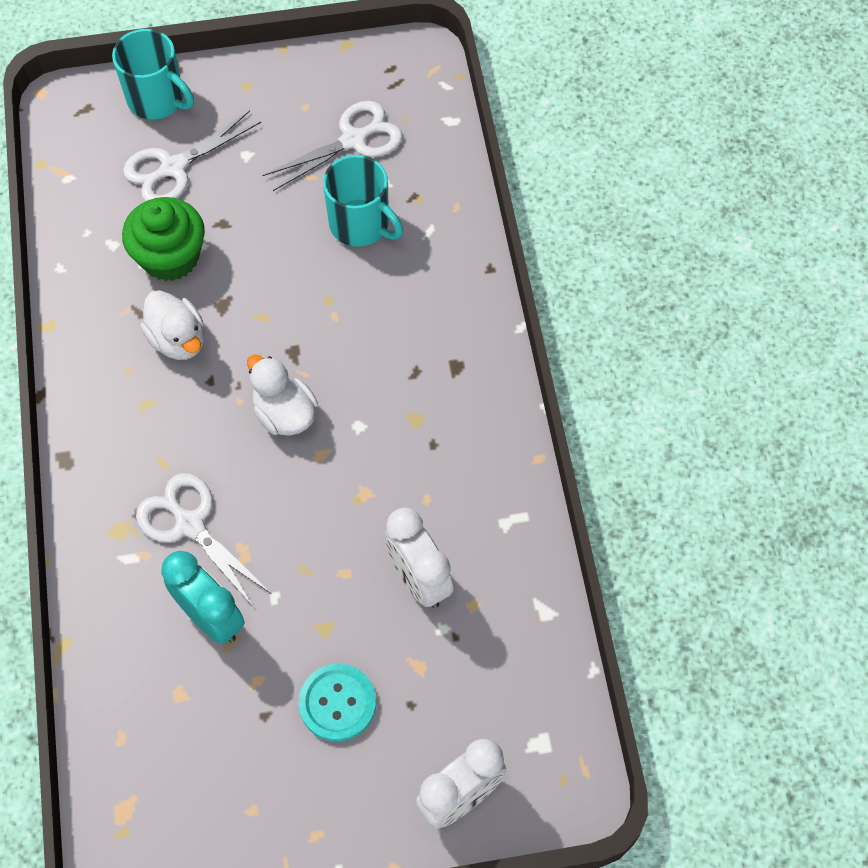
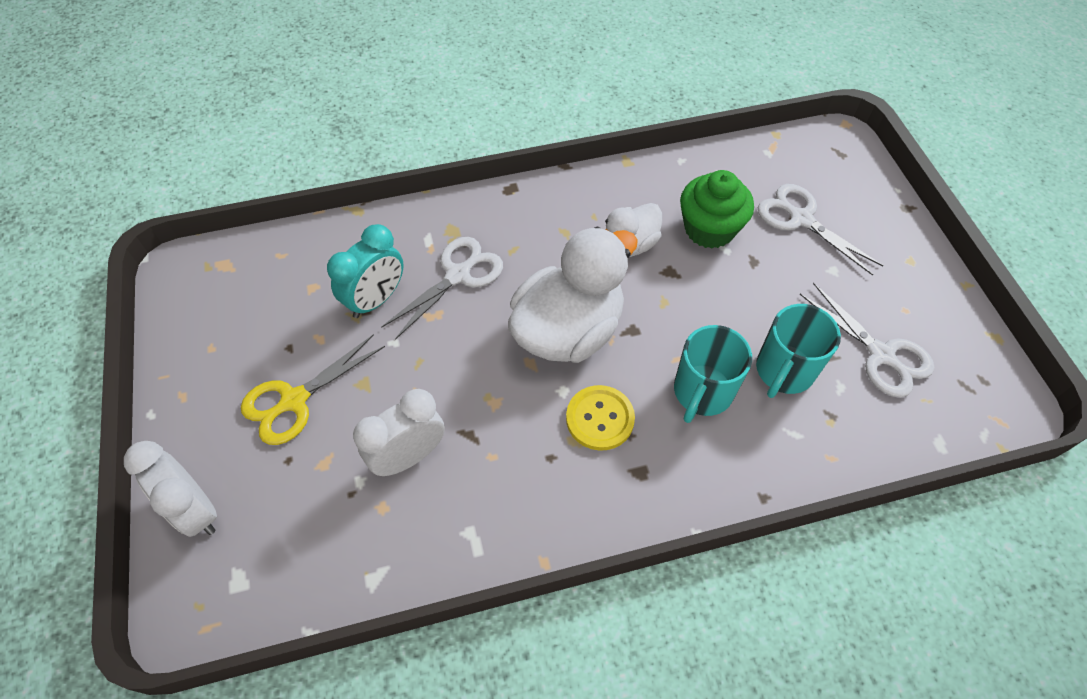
camera: 85 degrees right, 5 degrees down
(157, 99) = (869, 199): turquoise mug -> turquoise mug (702, 392)
(284, 414) = (568, 330): white duck -> white duck, size x1.83
(337, 703) = (294, 400): turquoise button -> yellow scissors
(395, 395) = (600, 419): none -> yellow button

